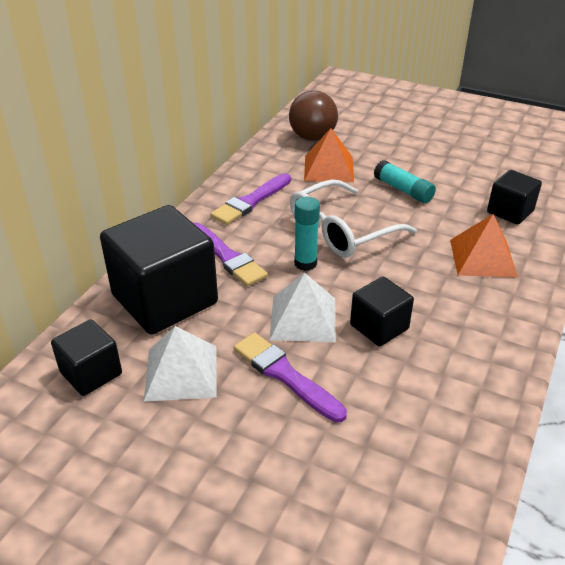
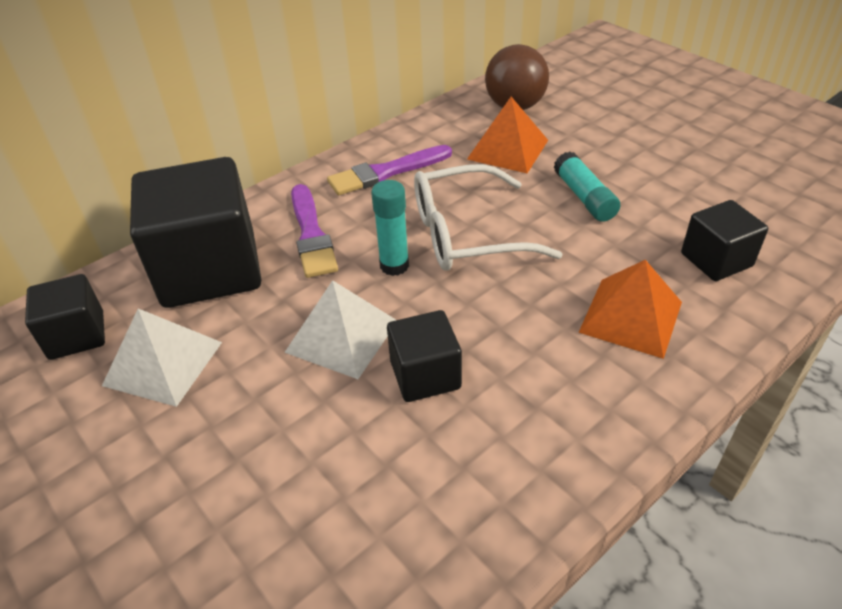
camera: 25 degrees right, 5 degrees up
(285, 375) = (270, 404): purple brush -> none

